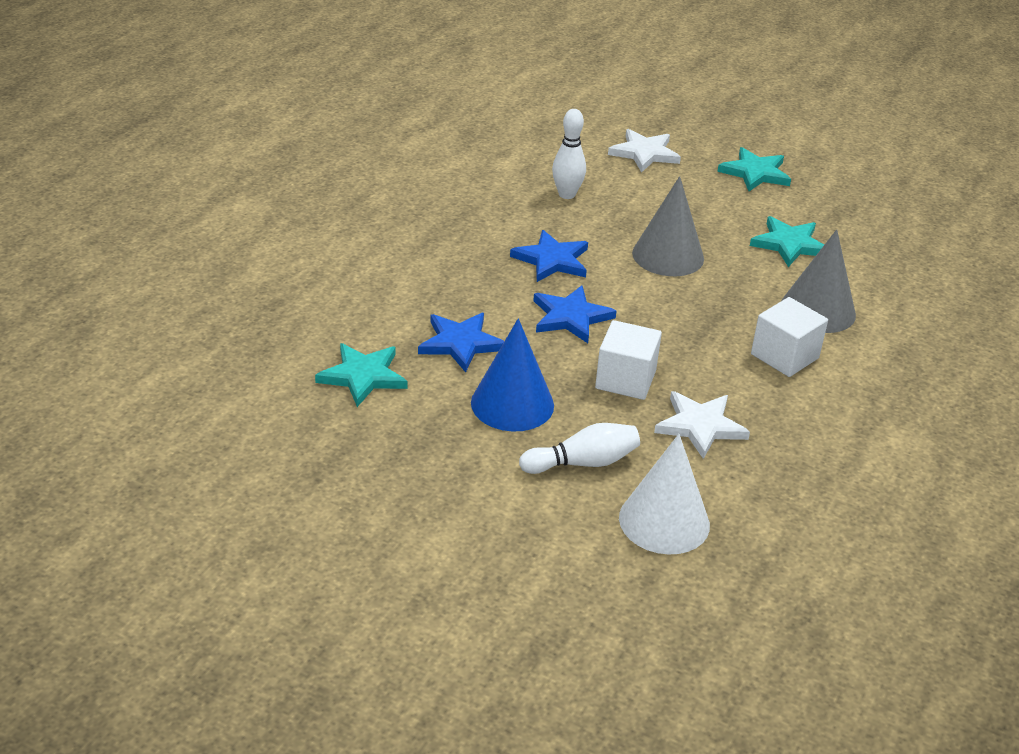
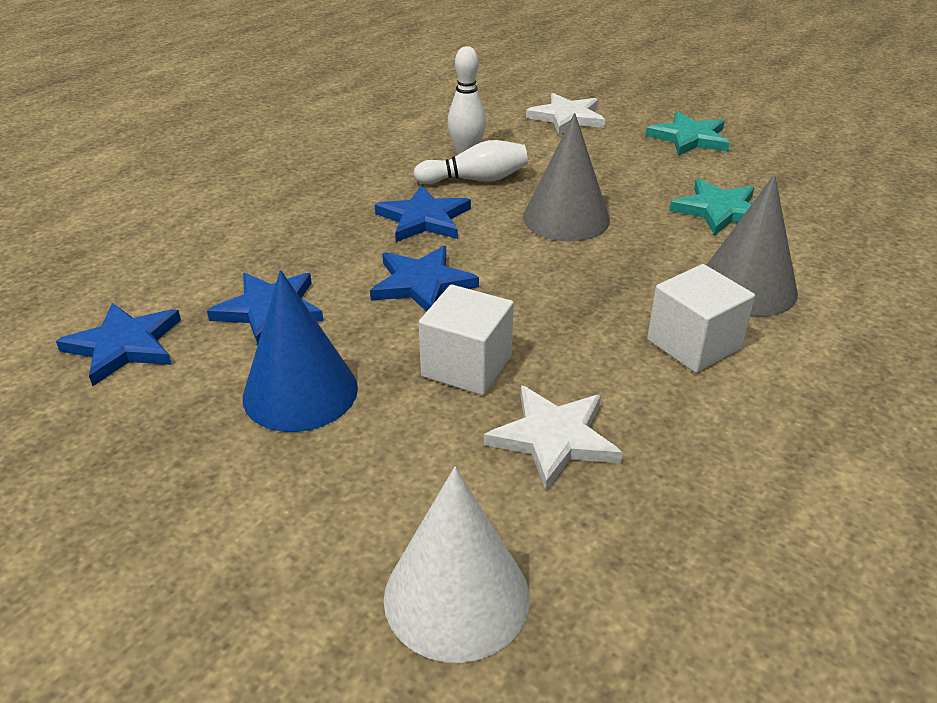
camera: 10 degrees right, 0 degrees up
(363, 376) = (124, 345): turquoise star -> blue star
(583, 463) = (364, 486): white bowling pin -> white bowling pin (475, 180)

